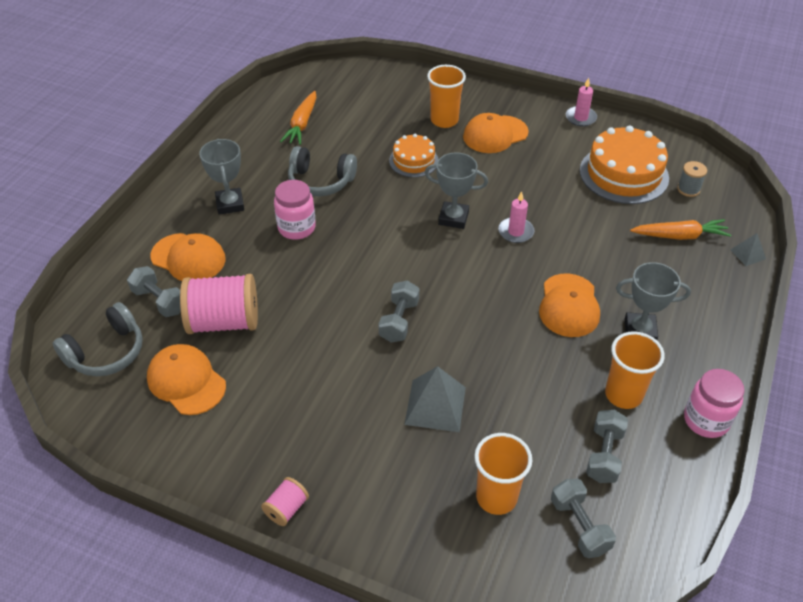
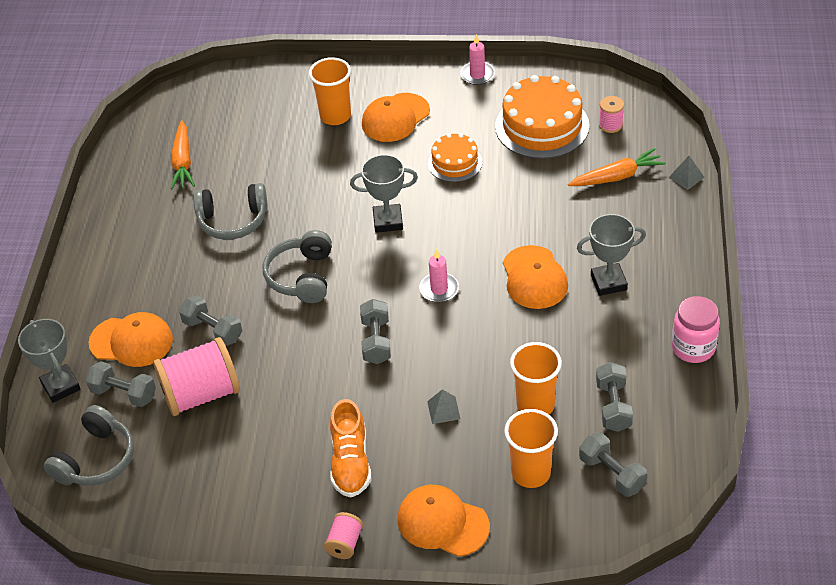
camera: 15 degrees left, 0 degrees up
(186, 381) = (192, 462): orange cap -> orange cap (442, 522)
(230, 204) = (147, 272): grey trophy -> grey trophy (61, 386)
(260, 268) = (213, 330): none -> grey dumbbell
(296, 228) = (230, 277): pink jar -> none
(327, 428) = (350, 462): none -> orange shoe
(358, 244) = (302, 277): none -> grey headphones
(413, 161) = (321, 170): orange cake -> orange cake (455, 162)
(435, 405) = (443, 410): grey pyramid -> grey pyramid, size x0.53
(515, 232) = (456, 218): pink candle -> pink candle (439, 289)
(623, 395) = (613, 347): orange cup -> orange cup (535, 405)
(688, 189) = (610, 125): grey spool -> pink spool

